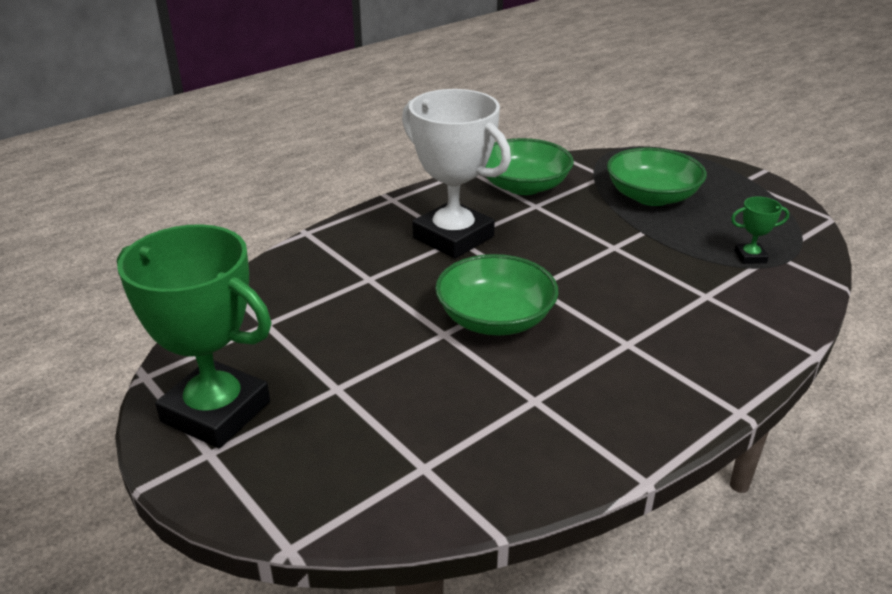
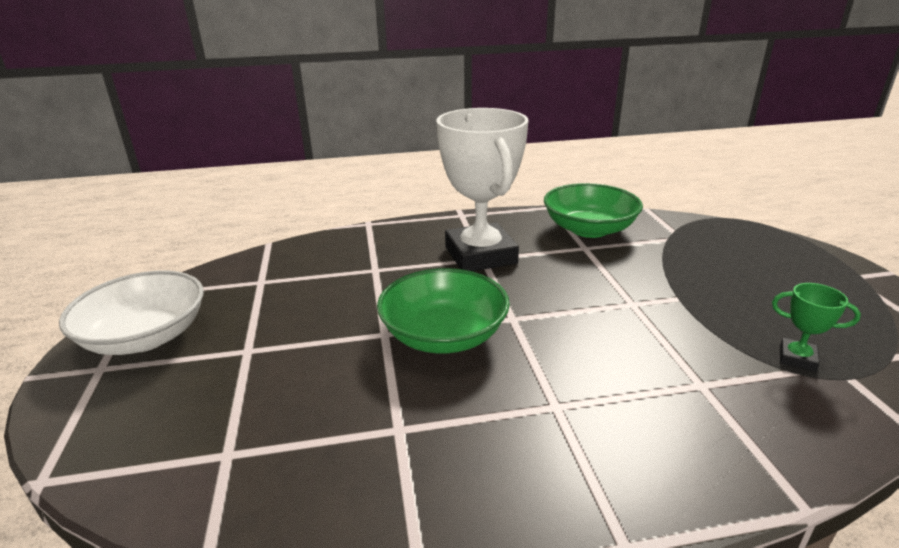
camera: 30 degrees right, 5 degrees down
(216, 412) = (145, 337): green trophy -> white bowl
(651, 196) = (719, 267): green bowl -> none

